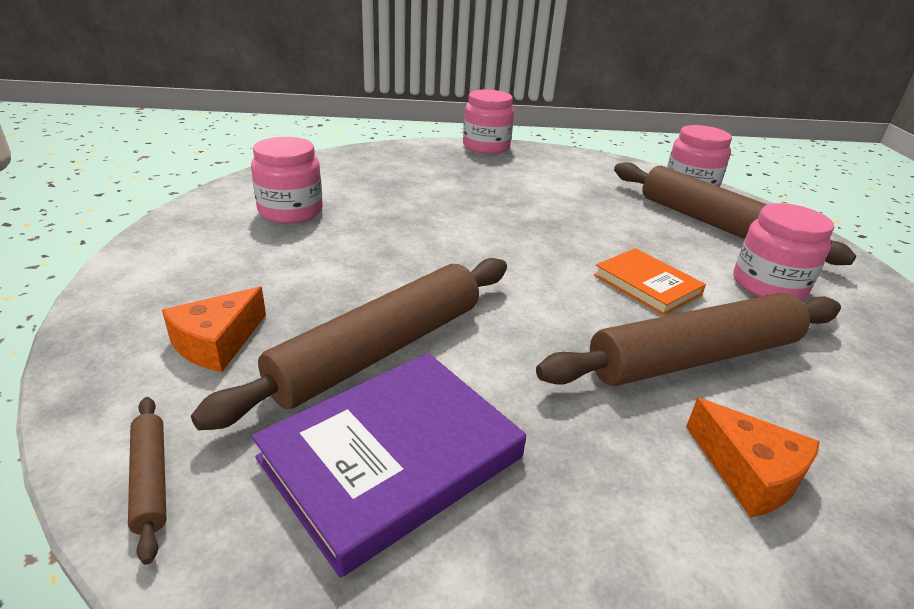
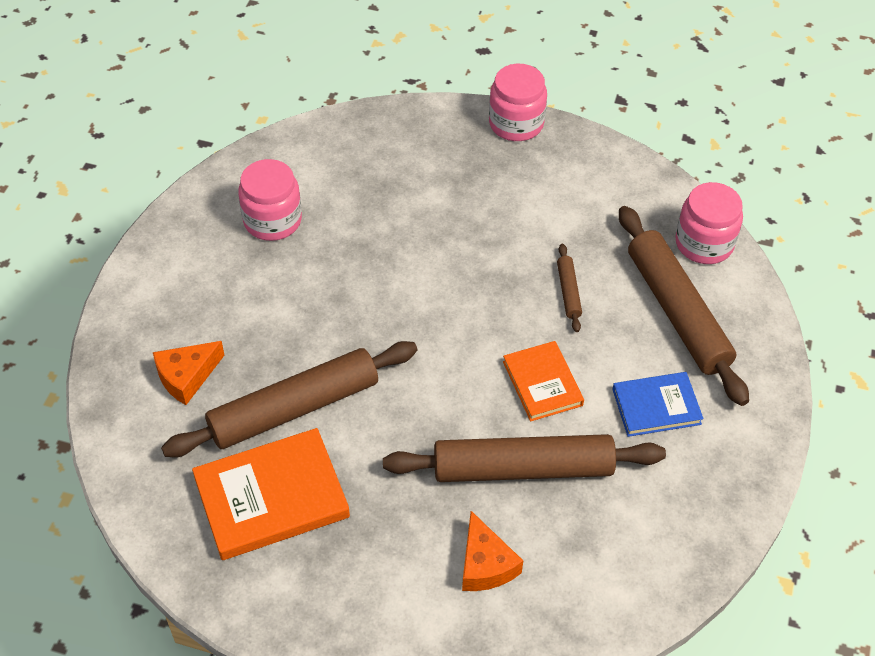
camera: 20 degrees right, 20 degrees up
(150, 479) = (137, 478): brown rolling pin -> brown rolling pin (568, 291)
(391, 457) = (271, 497): purple book -> orange book
(768, 285) = (656, 407): pink jar -> blue book

